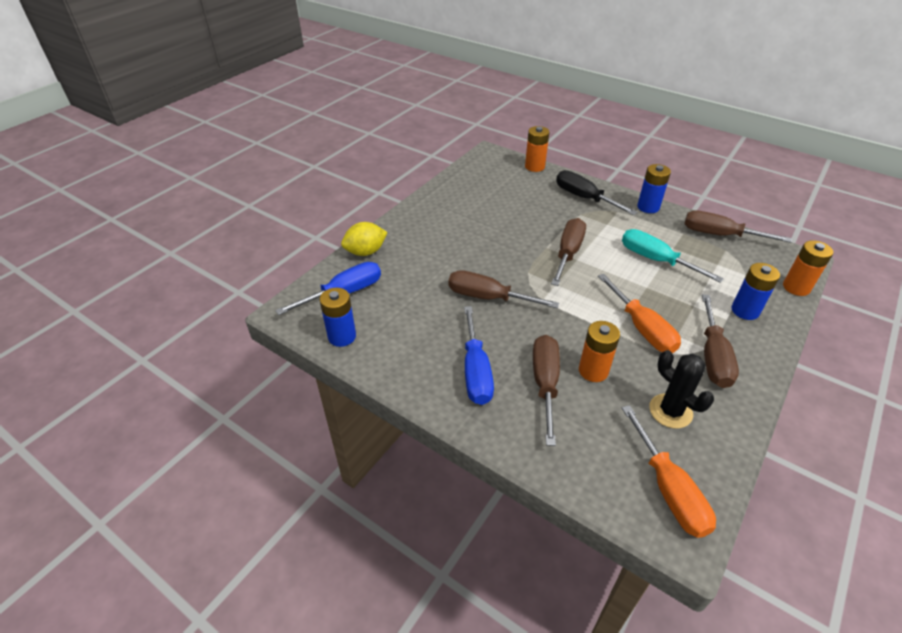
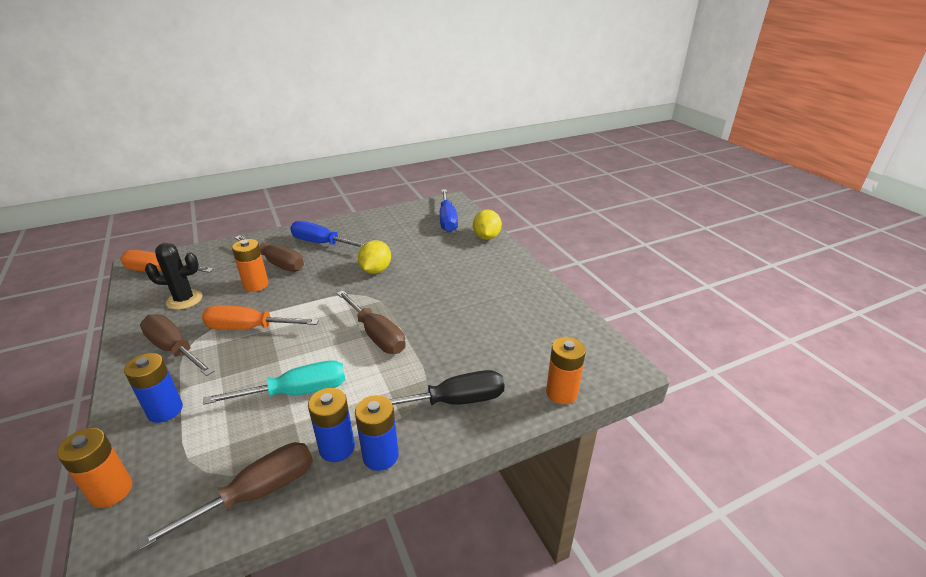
camera: 120 degrees right, 10 degrees down
(342, 336) = (408, 212): blue battery -> blue battery (337, 448)
(488, 297) = (376, 270): brown screwdriver -> yellow lemon

